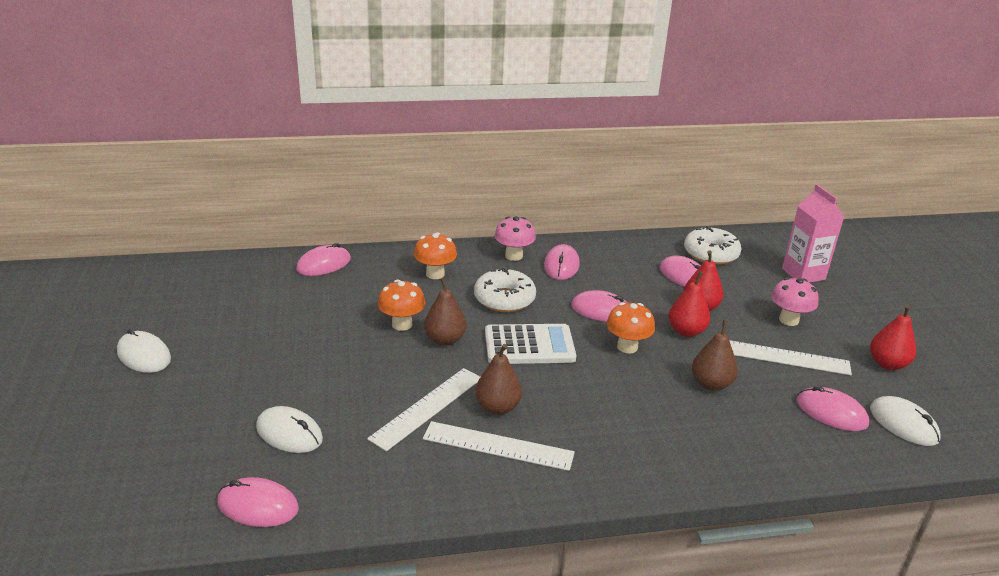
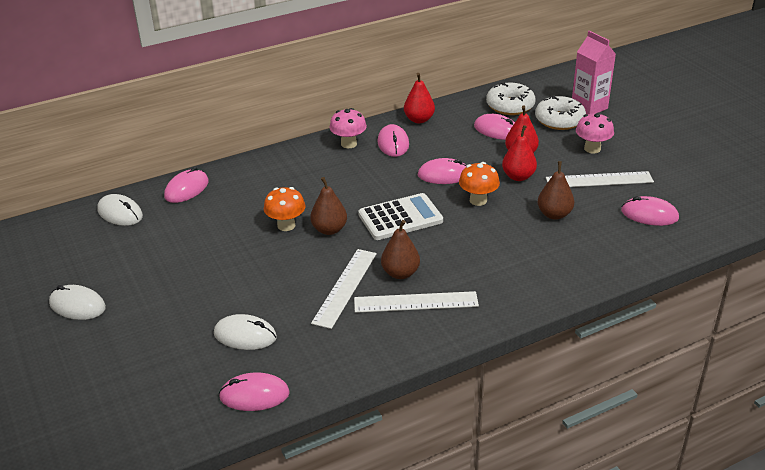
camera: 15 degrees left, 5 degrees up
(435, 274) = (290, 175): orange mushroom -> none
(504, 299) = (360, 184): white donut -> white donut (559, 120)
(887, 364) = (676, 167): red pear -> red pear (419, 119)
(903, 424) = (702, 210): white mouse -> white mouse (120, 213)

